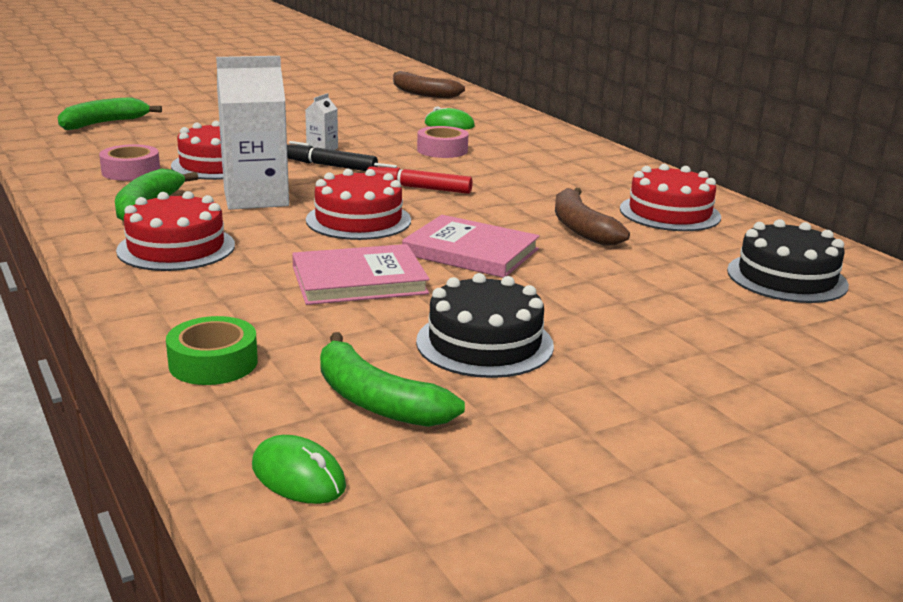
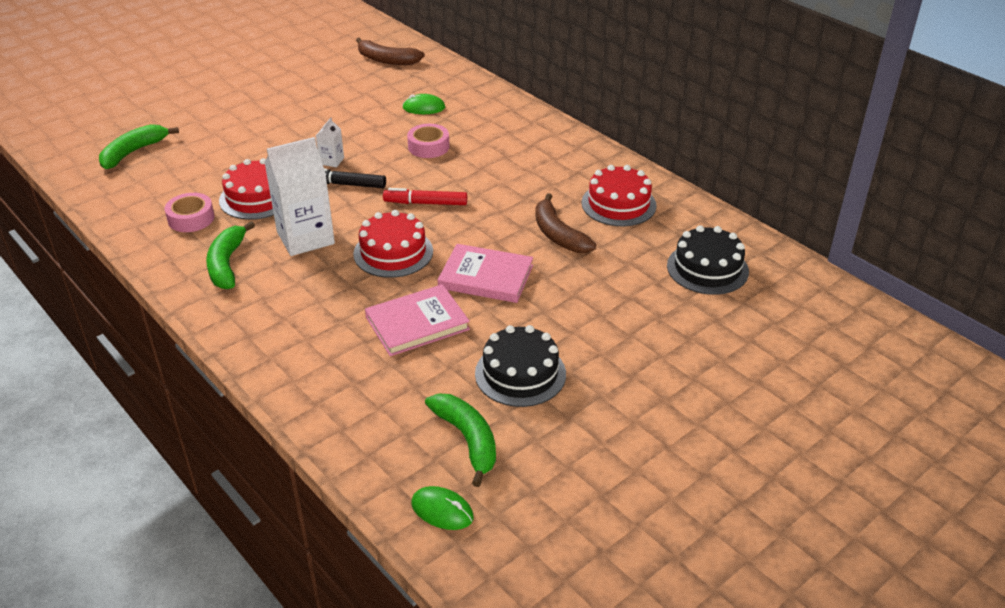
camera: 10 degrees left, 15 degrees up
(176, 248) = (272, 309): red cake -> none
(213, 363) = (351, 425): green tape -> none
(376, 401) = (467, 440): green banana -> green banana turned 150 degrees counterclockwise

